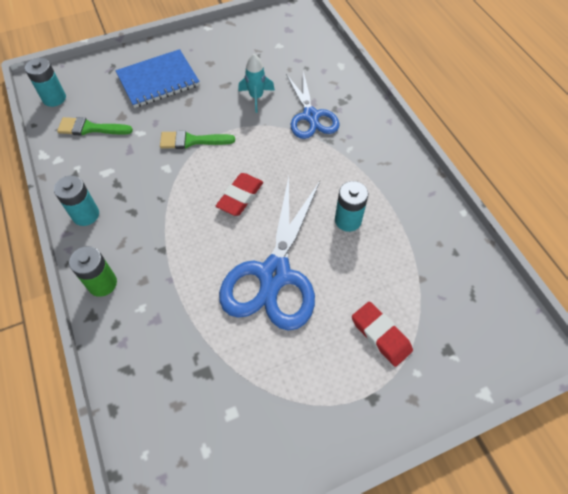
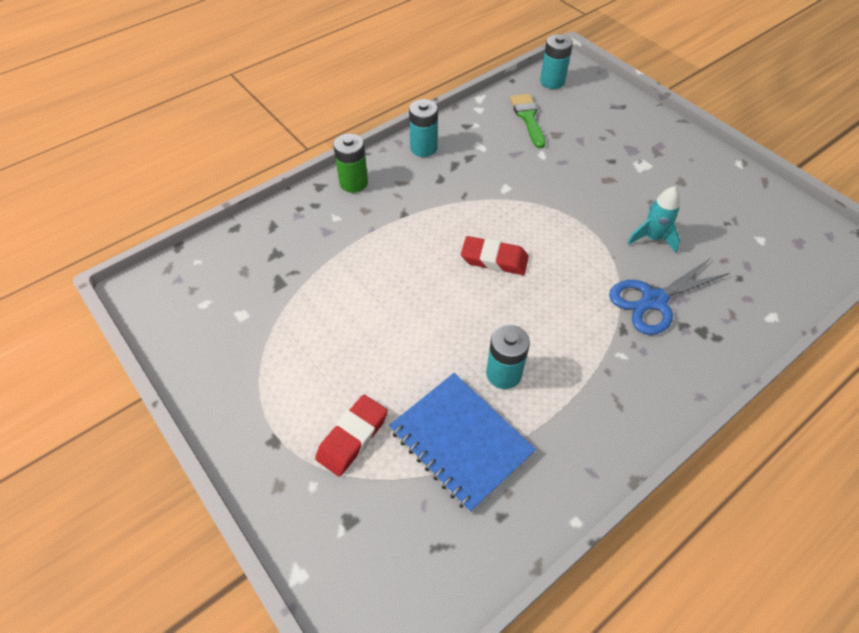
camera: 75 degrees right, 5 degrees down
(158, 80) = (624, 146): blue notebook -> blue notebook (460, 441)
(192, 141) = (552, 198): green brush -> none
(274, 275) = (402, 314): blue scissors -> none

